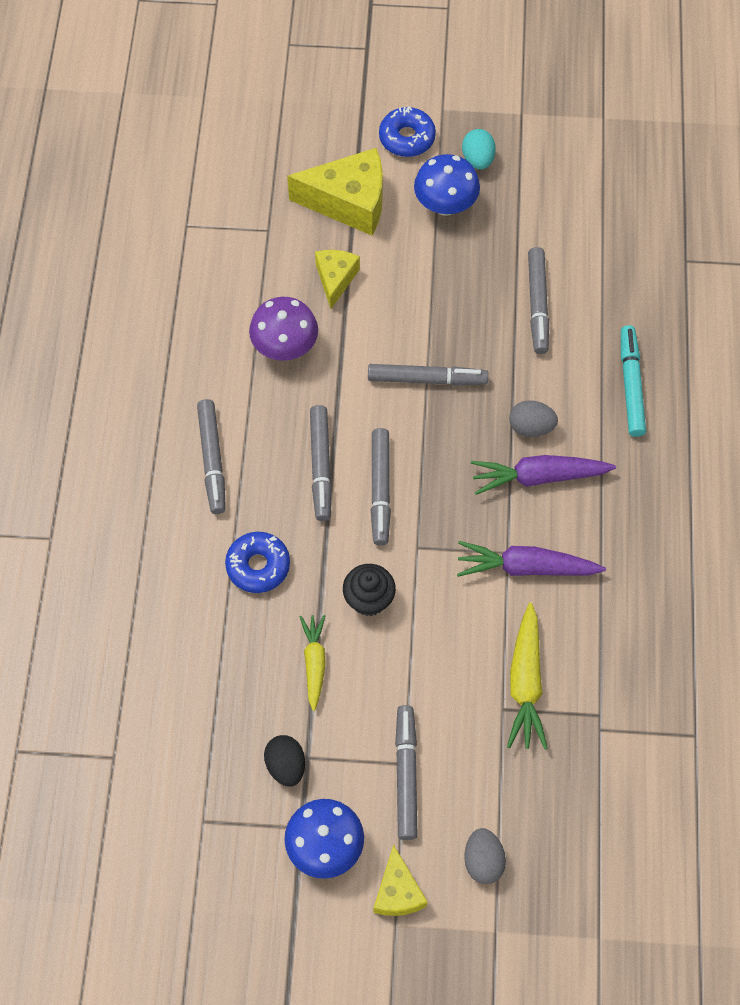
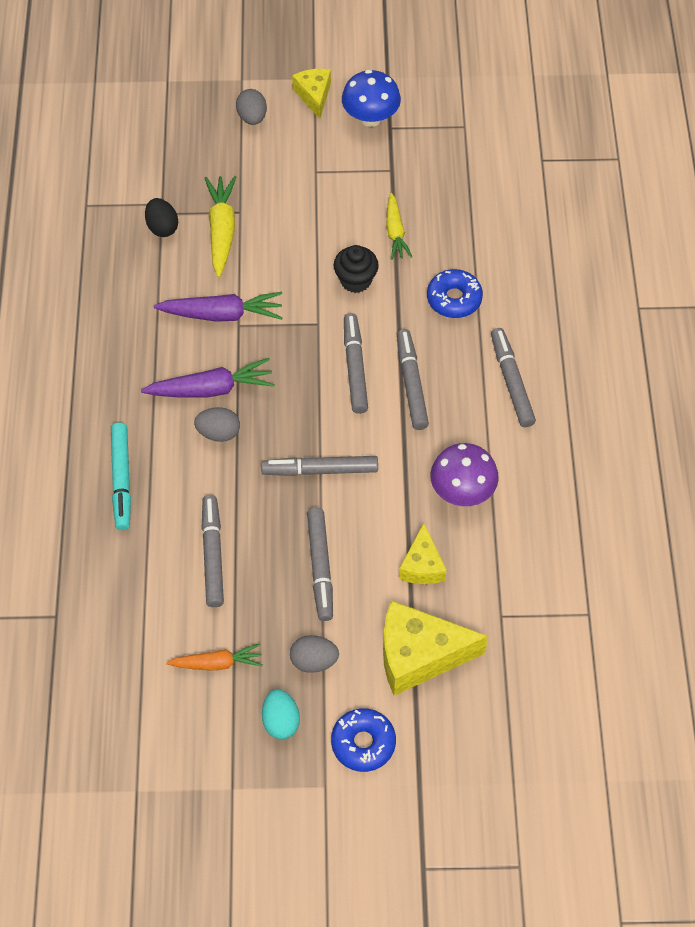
camera: 175 degrees right, 5 degrees down
(286, 765) = (407, 163): black egg -> black egg (162, 227)
(406, 775) = (314, 164): grey marker -> grey marker (320, 567)
(445, 205) = (314, 661): blue mushroom -> grey egg
(533, 209) = (217, 663): none -> orange carrot

